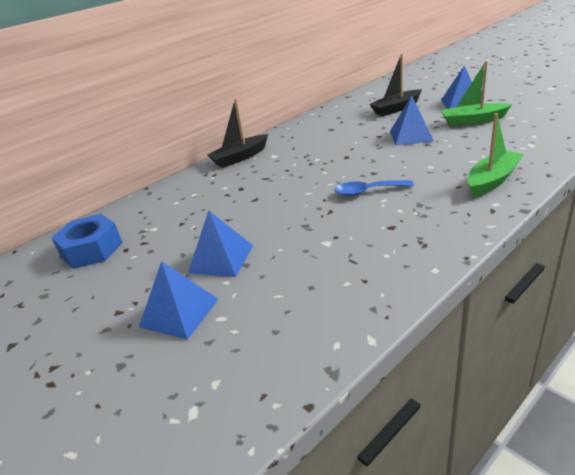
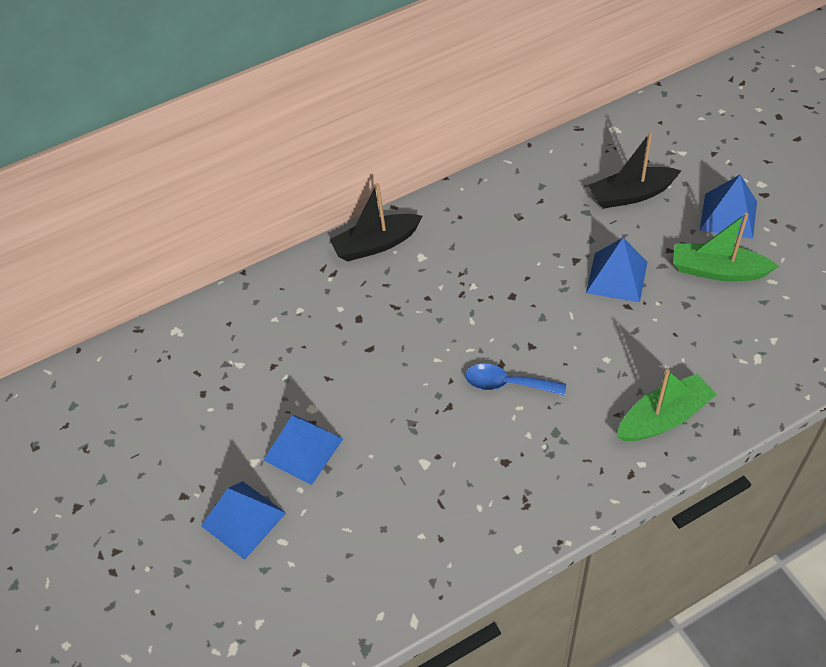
camera: 15 degrees right, 20 degrees up
(91, 250) = (165, 380): blue nut -> none

